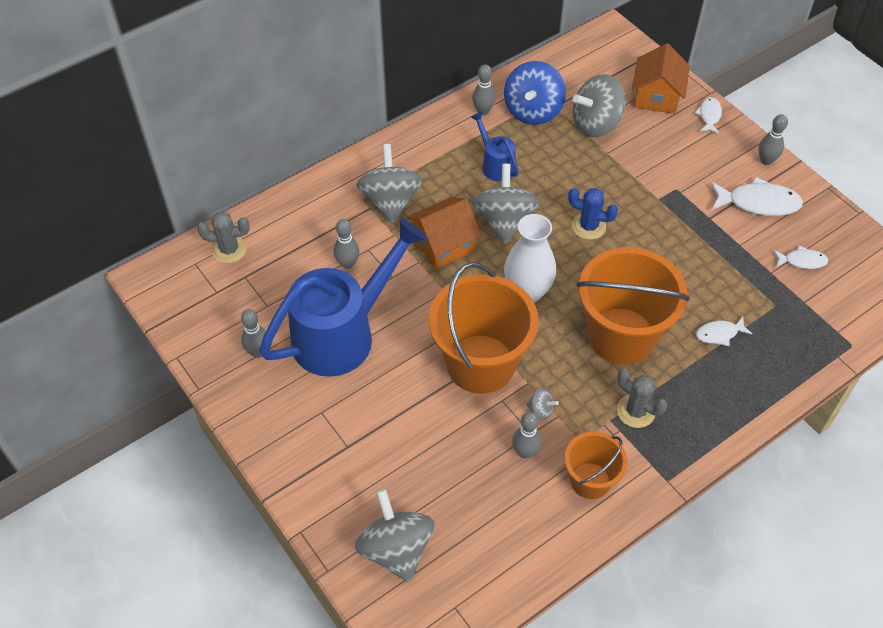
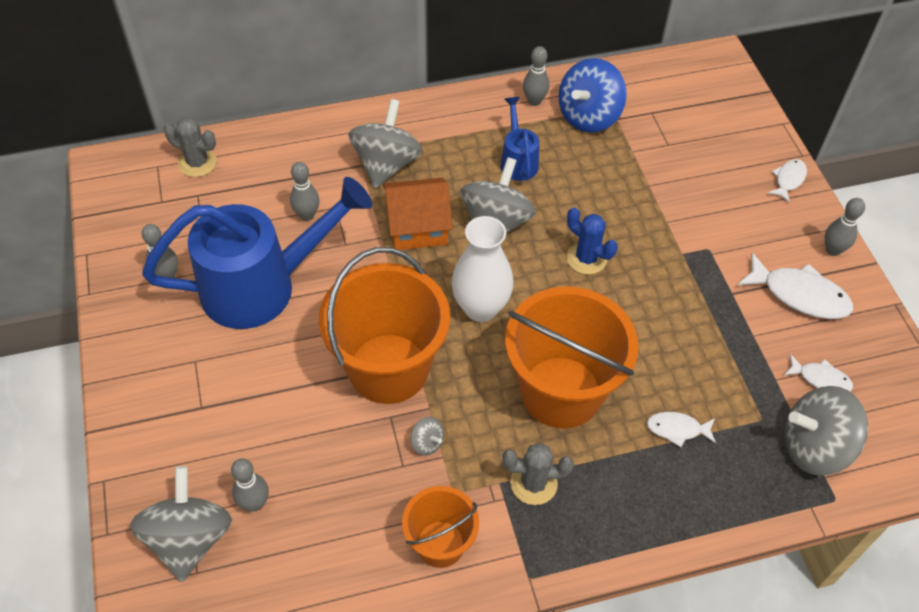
camera: 20 degrees right, 0 degrees up
(525, 452) = (385, 484): grey bowling pin -> grey bowling pin (254, 503)
(596, 124) = (652, 151): grey spinning top -> grey spinning top (814, 447)
(635, 411) = (533, 483): grey cactus -> grey cactus turned 60 degrees counterclockwise
(656, 96) = (737, 141): orange house -> none

